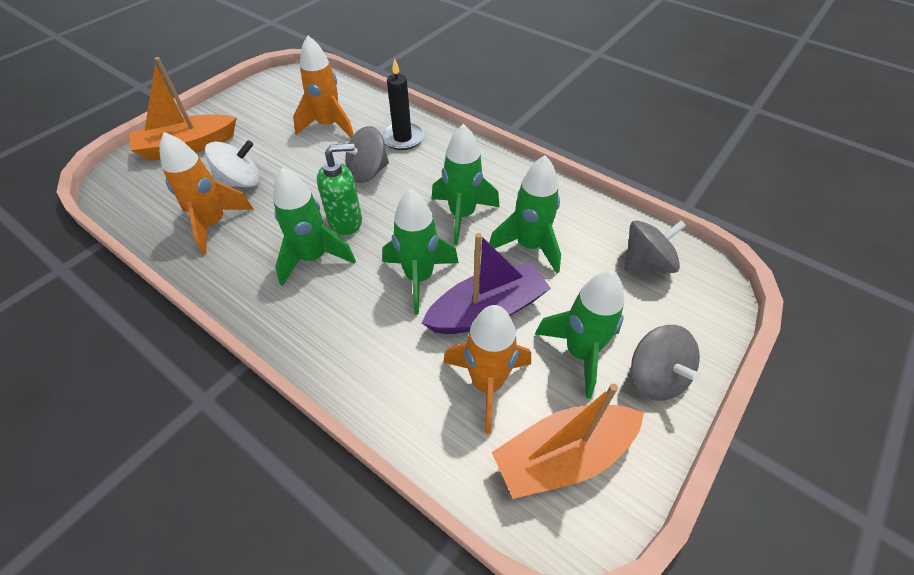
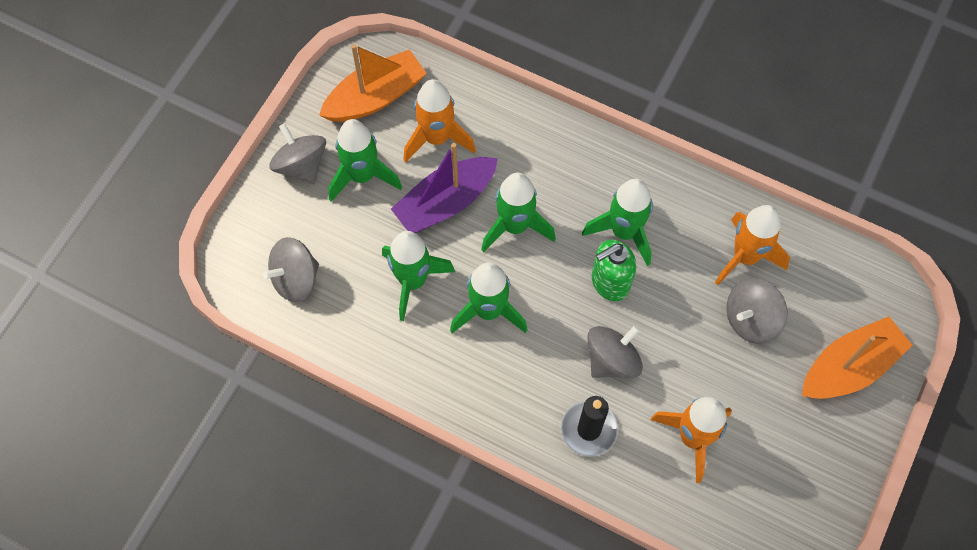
camera: 170 degrees right, 15 degrees up
(241, 182) = (751, 319): white spinning top -> grey spinning top

